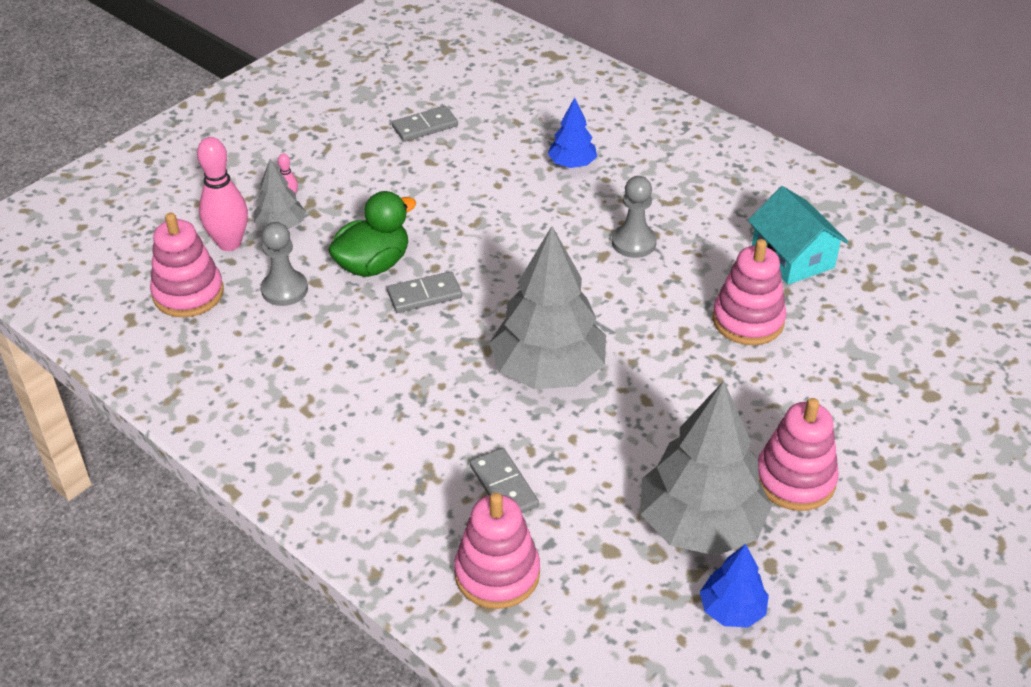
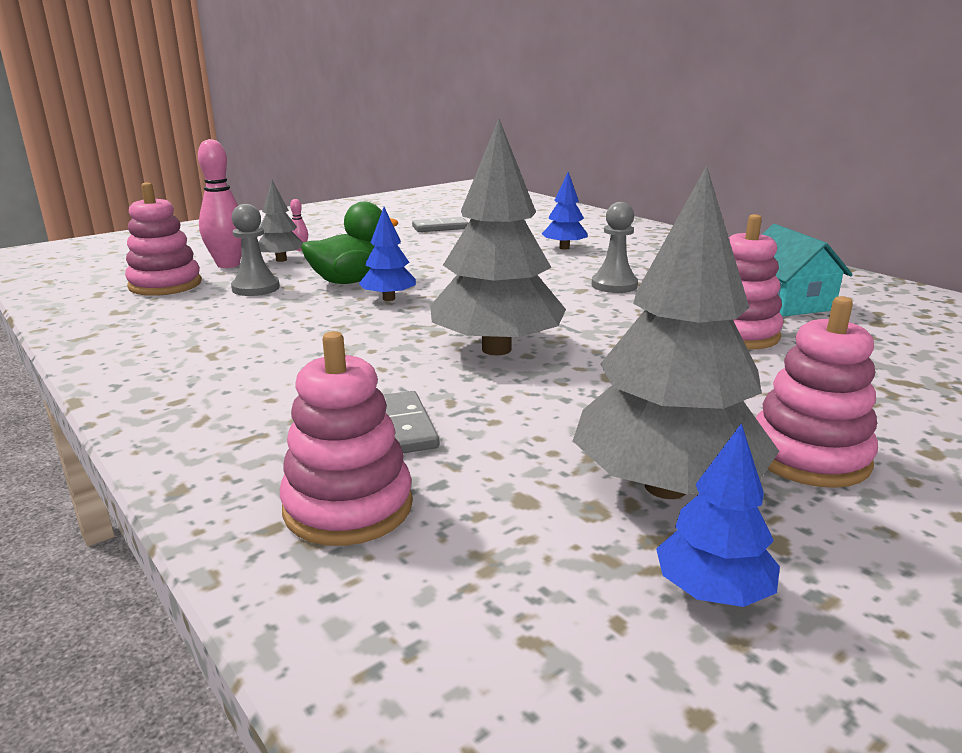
camera: 10 degrees right, 20 degrees down
(424, 295) = (389, 299): grey domino -> blue tree

